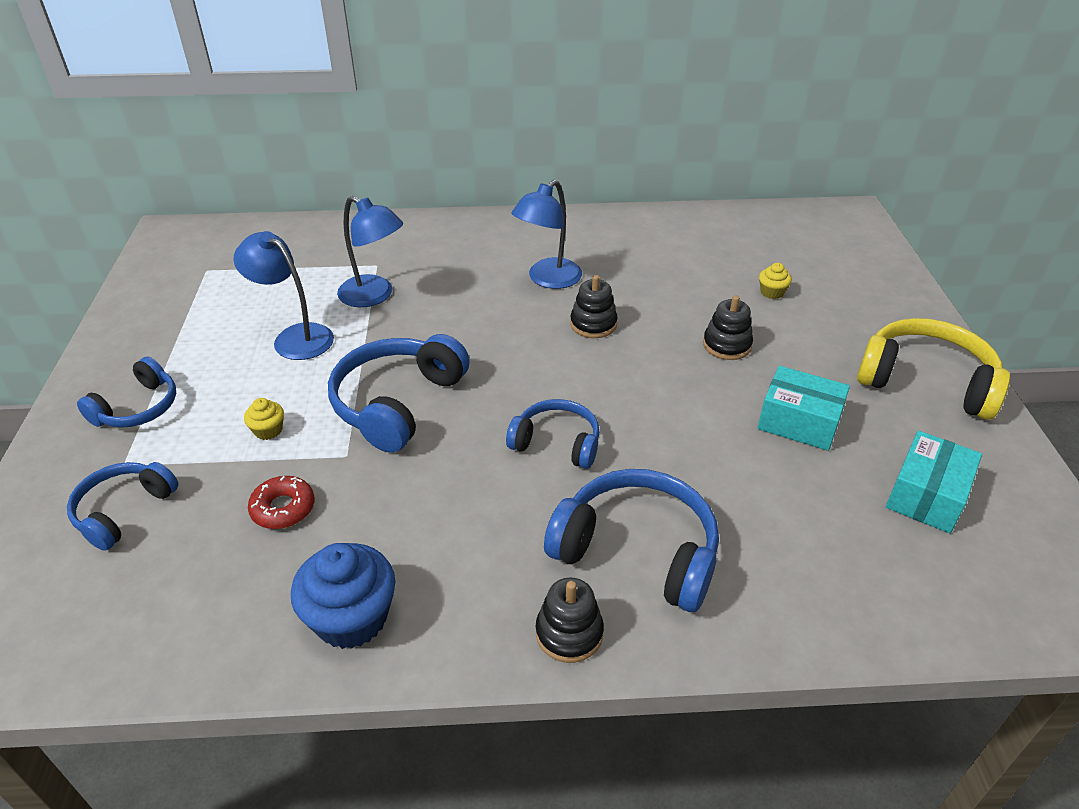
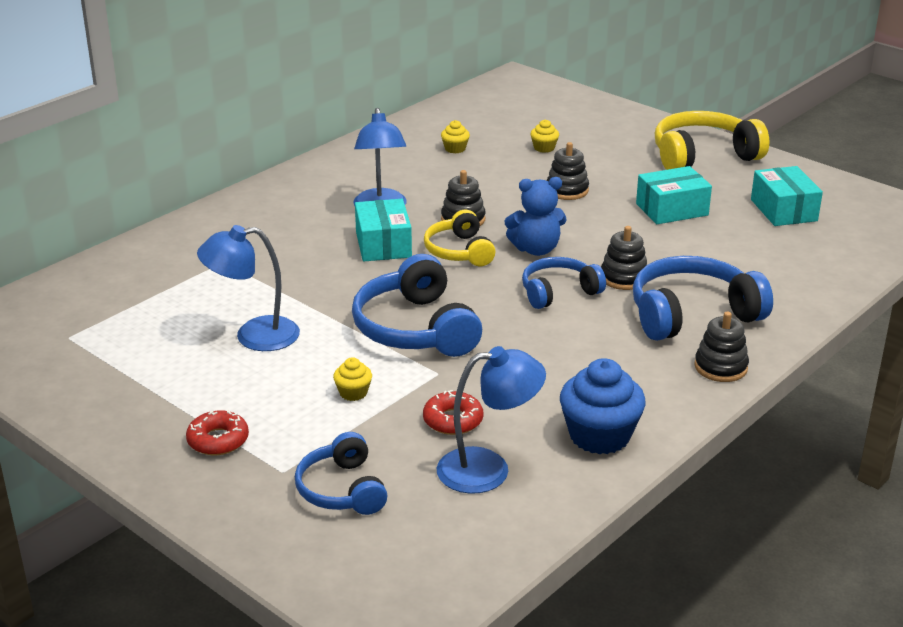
camera: 45 degrees left, 10 degrees down
(138, 408) = (218, 440): blue headphones -> red donut
(374, 296) = (265, 281): blue lamp -> blue lamp (488, 469)
(498, 312) = (383, 244): none -> turquoise box
(543, 352) = (459, 251): none -> yellow headphones
(606, 388) = (536, 249): none -> blue teddy bear
(636, 466) = (624, 278): none -> black stacking toy
(692, 255) = (455, 149): none -> yellow cupcake

